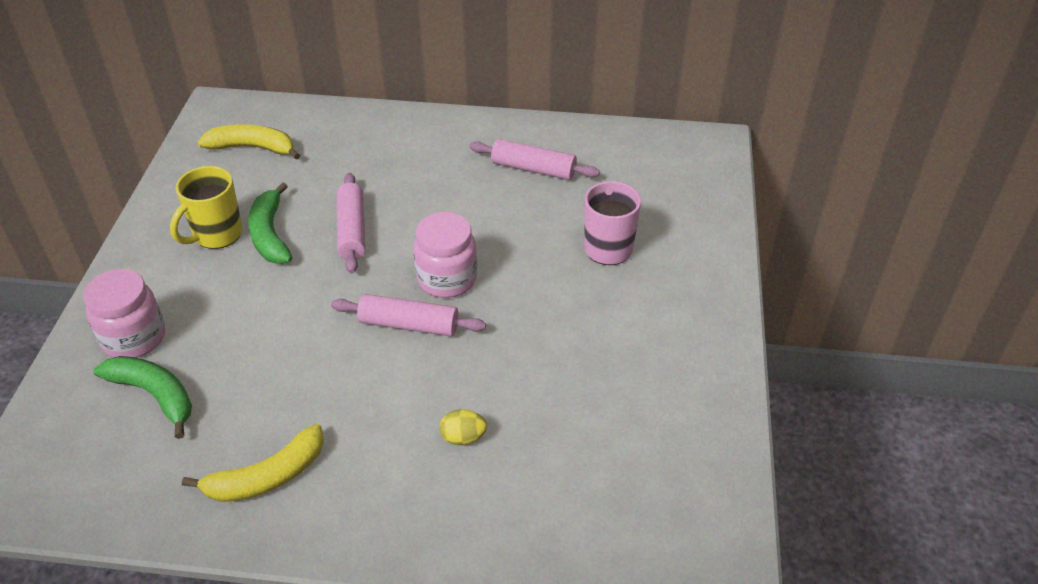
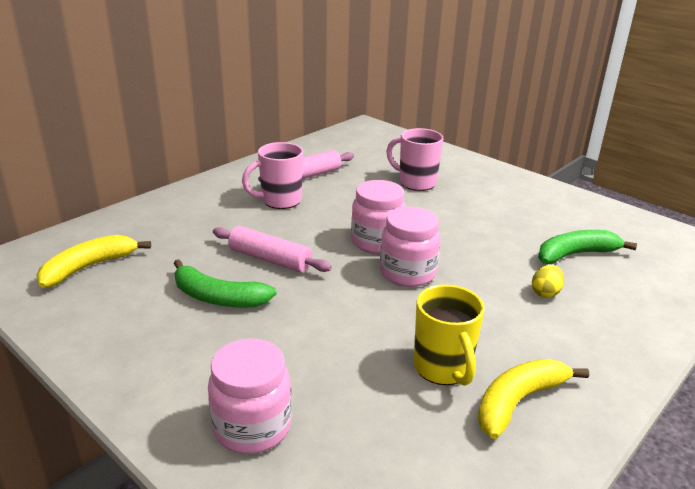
camera: 55 degrees left, 15 degrees down
(154, 395) = (351, 439): green banana -> green banana (575, 254)
(216, 235) = (175, 325): yellow mug -> yellow mug (443, 368)
(267, 477) = (518, 401): yellow banana -> yellow banana turned 135 degrees counterclockwise
(409, 325) = (407, 273): pink rolling pin -> pink jar
(461, 179) = (280, 201): none -> pink mug

